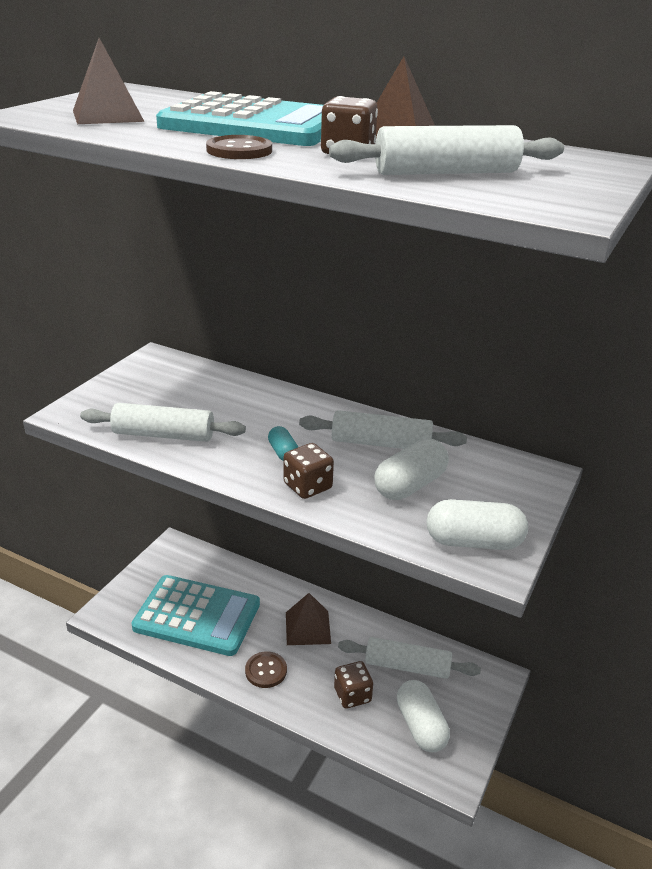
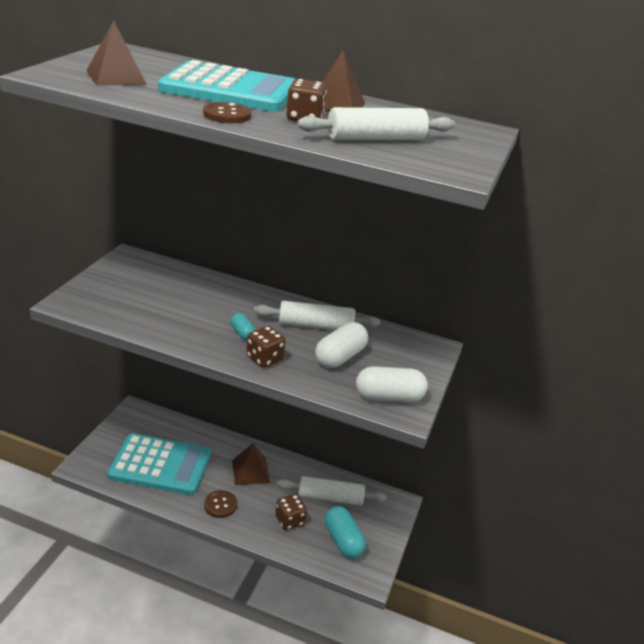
camera: 10 degrees left, 0 degrees up
(163, 435) = (147, 320): white rolling pin -> none
(420, 726) = (343, 540): white capsule -> turquoise capsule

